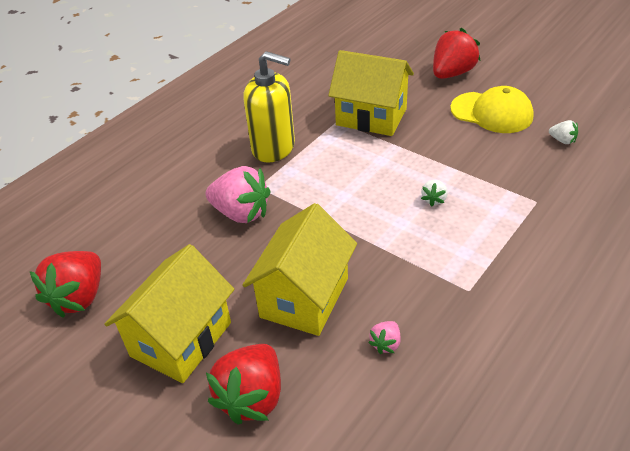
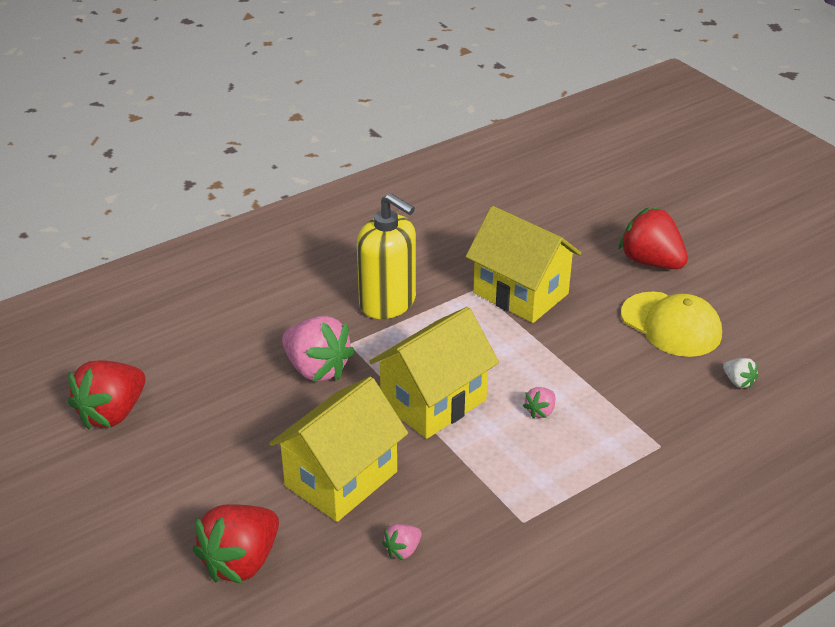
camera: 15 degrees right, 5 degrees down
(181, 339) = (196, 485): yellow house -> yellow house (433, 402)
(434, 199) = (540, 411): white strawberry -> pink strawberry
(452, 73) = (651, 262): red strawberry -> red strawberry turned 105 degrees counterclockwise

